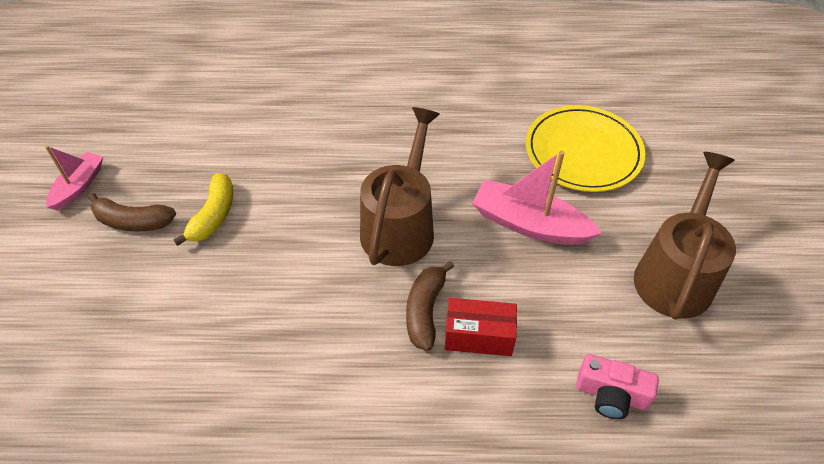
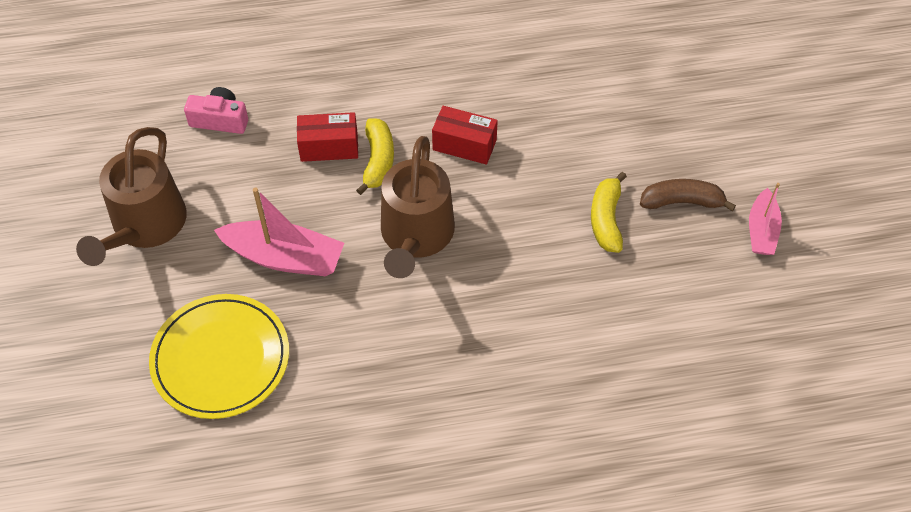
camera: 170 degrees right, 5 degrees up
(325, 315) = (464, 145): none -> red box
(425, 310) = (378, 161): brown banana -> yellow banana

